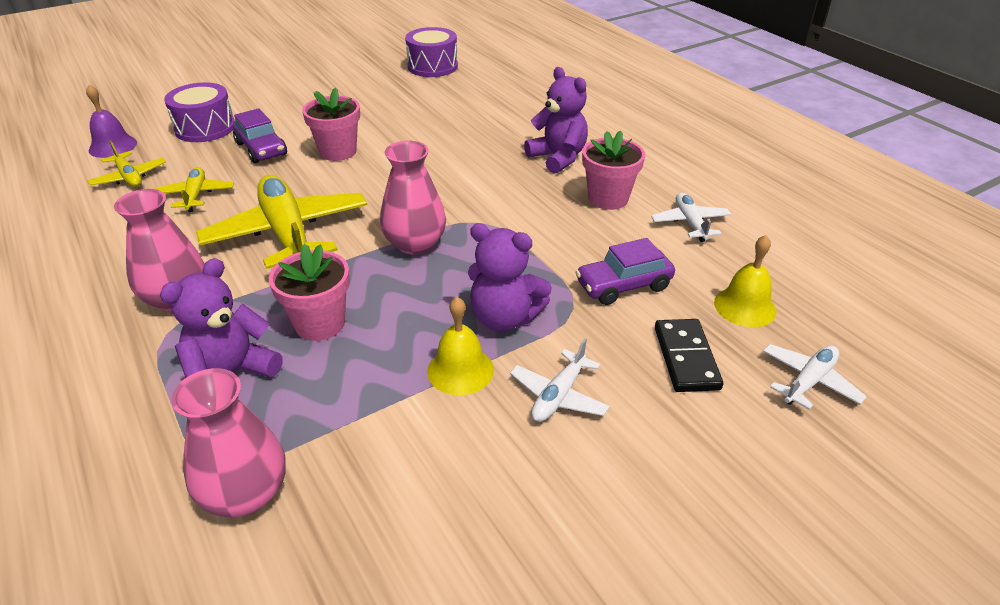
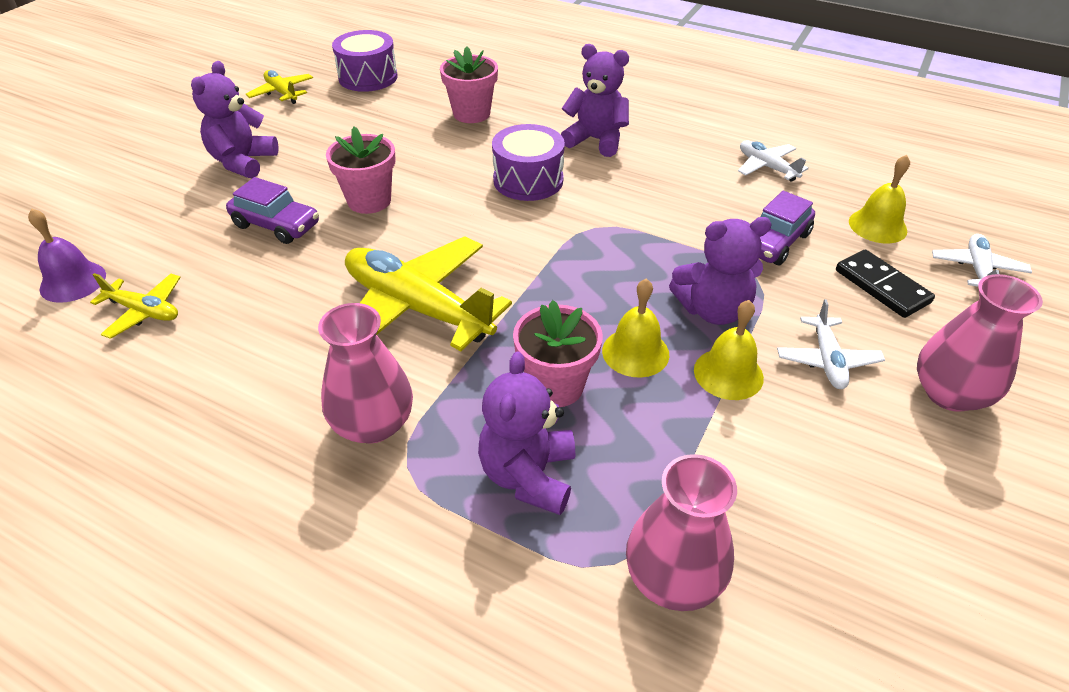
camera: 30 degrees left, 5 degrees up
(196, 195) = (258, 303): yellow plane -> yellow plane (282, 93)
(205, 128) = (175, 222): purple drum -> purple drum (528, 180)
(286, 102) = (243, 162): none -> purple teddy bear
(405, 324) = (635, 352): none -> yellow bell
(415, 243) = (557, 270): pink vase -> pink vase (949, 393)
(608, 198) = (680, 166): pink flower pot -> pink flower pot (471, 113)

